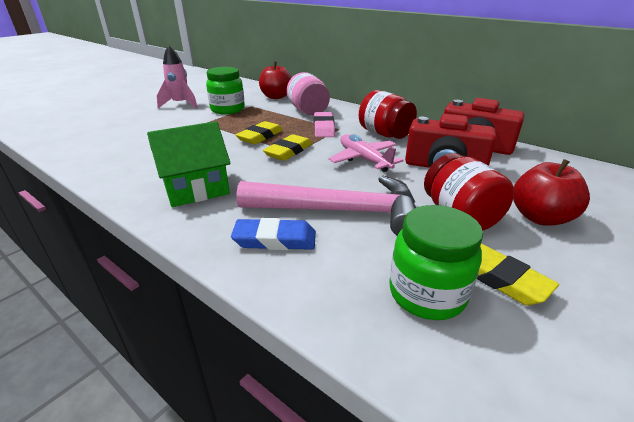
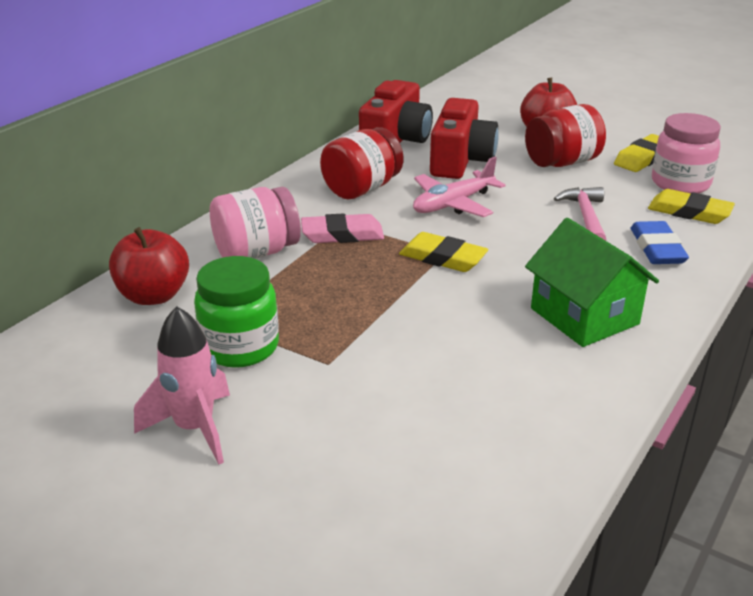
camera: 95 degrees left, 0 degrees up
(260, 136) = (389, 288): yellow eraser -> yellow eraser (689, 212)
(339, 211) = (586, 217): pink hammer -> pink hammer, size x0.54
(427, 294) = (680, 183): green jar -> pink jar

